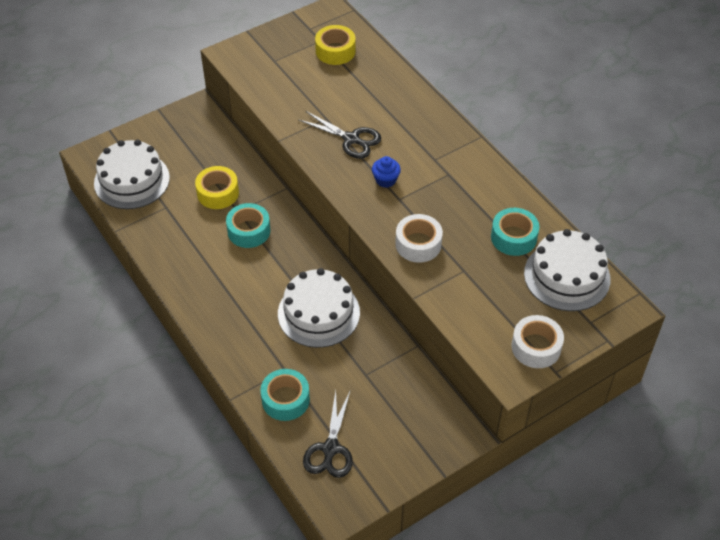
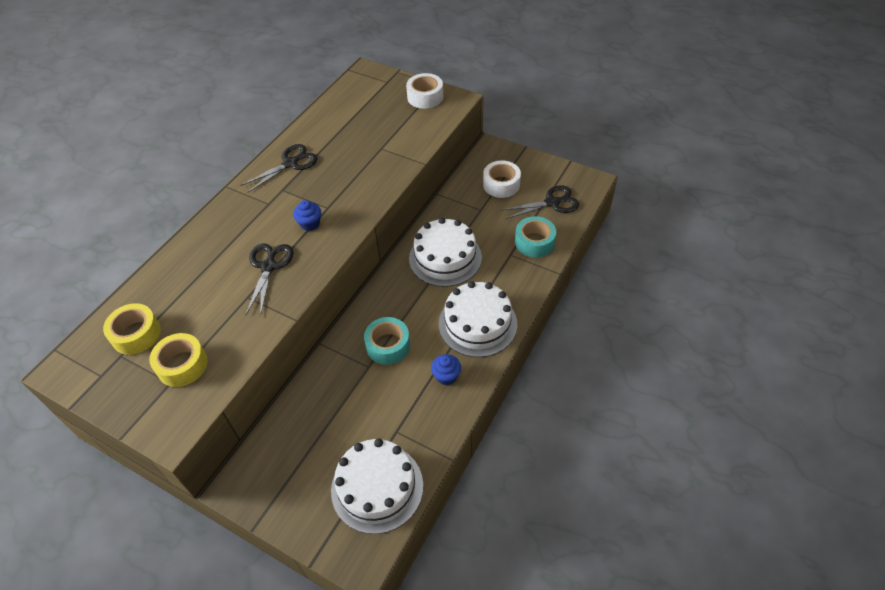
camera: 115 degrees left, 0 degrees up
(188, 257) = (446, 376): none -> blue cupcake
(218, 193) = (354, 395): yellow tape -> yellow tape (182, 365)
(418, 244) = (370, 179): white tape -> white tape (501, 184)
(485, 190) = (290, 163): none -> black scissors
(513, 237) = (332, 135): turquoise tape -> none
(567, 276) = (353, 101): white cake -> white cake (477, 323)

